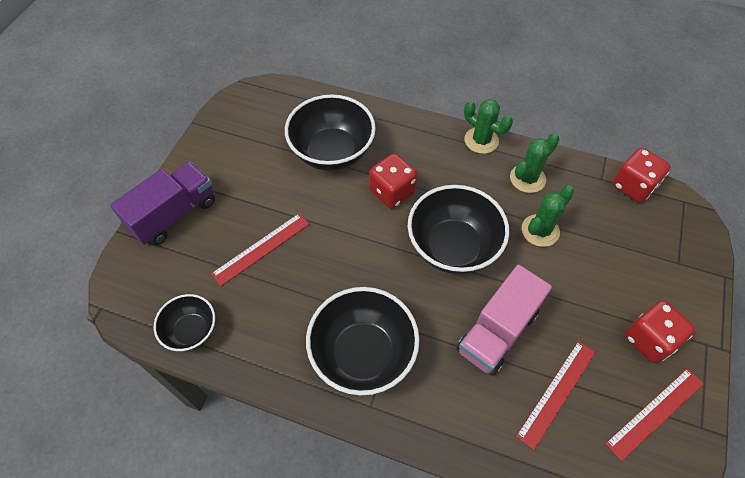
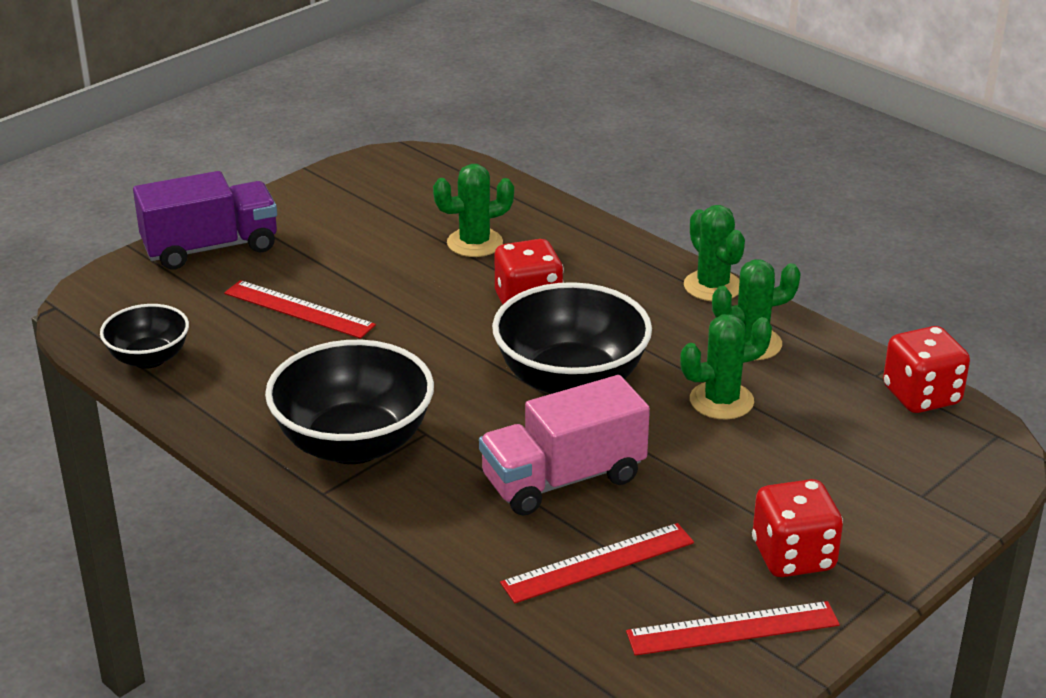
camera: 25 degrees right, 25 degrees down
(261, 248) = (299, 309): red ruler -> red ruler turned 45 degrees clockwise
(332, 152) = (475, 243): black bowl -> green cactus

